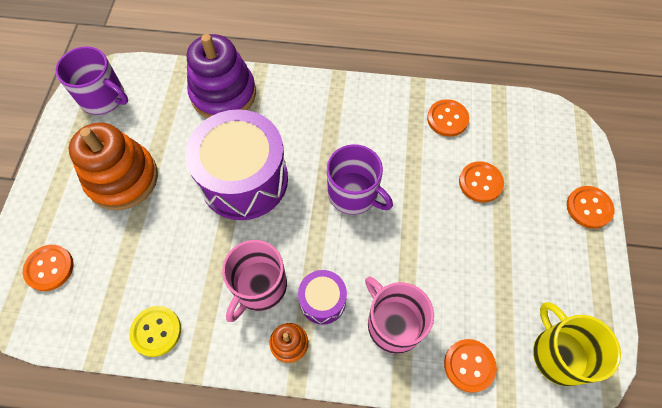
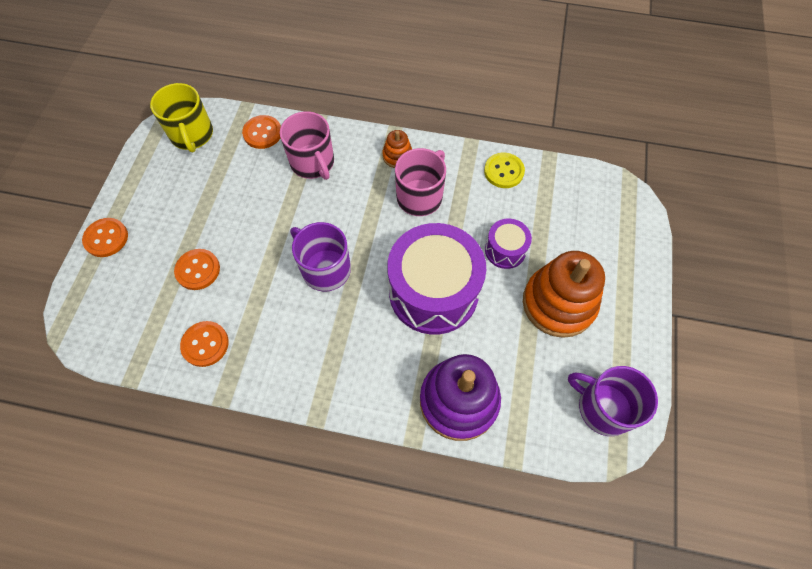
camera: 175 degrees left, 0 degrees up
(49, 268) = (606, 224): orange button -> none
(322, 301) = (367, 182): purple drum -> purple drum (505, 250)

